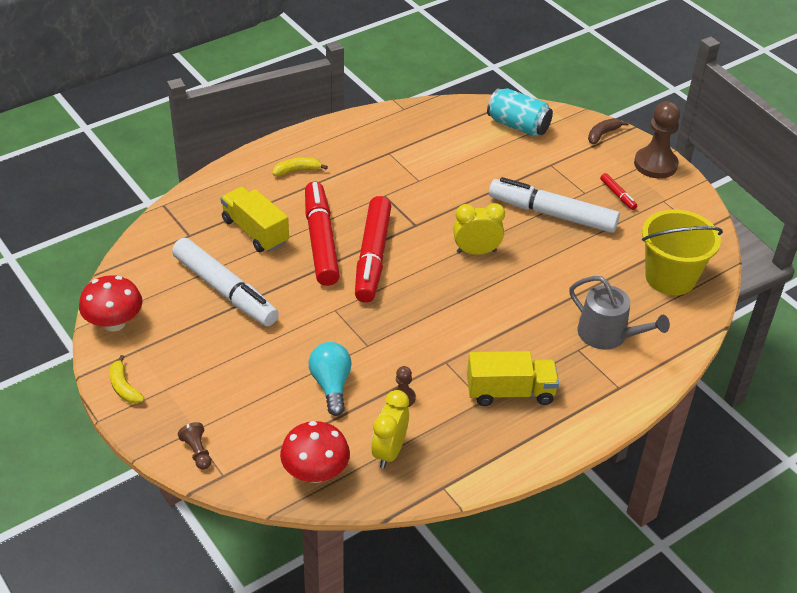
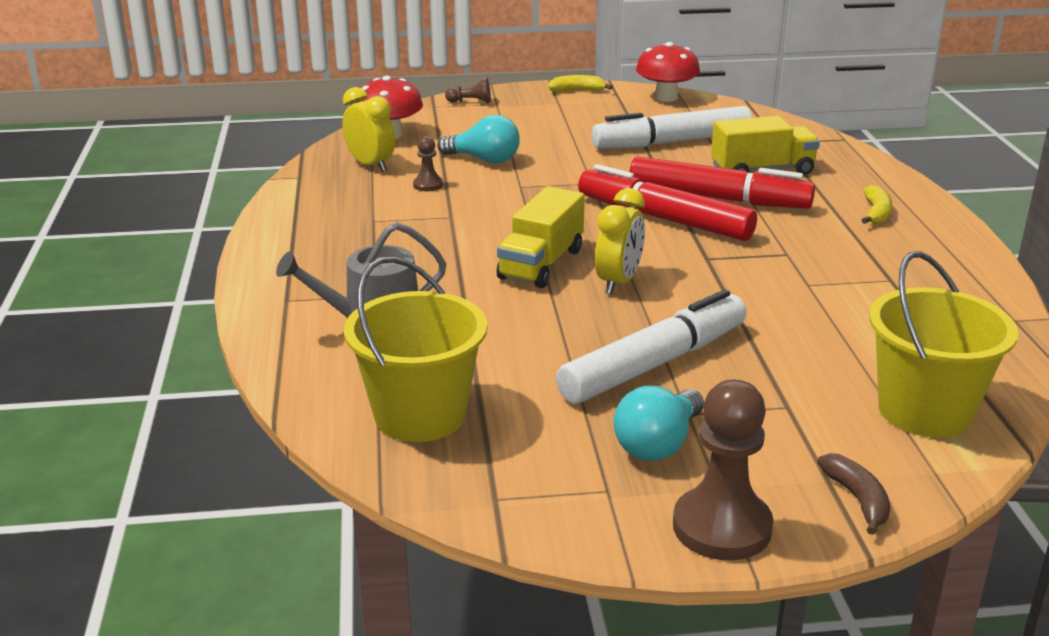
camera: 120 degrees right, 15 degrees down
(510, 392) = (365, 236): yellow truck -> yellow truck (541, 264)
(518, 126) = (924, 411): turquoise can -> yellow bucket
(618, 195) = (658, 444): red marker -> turquoise light bulb

